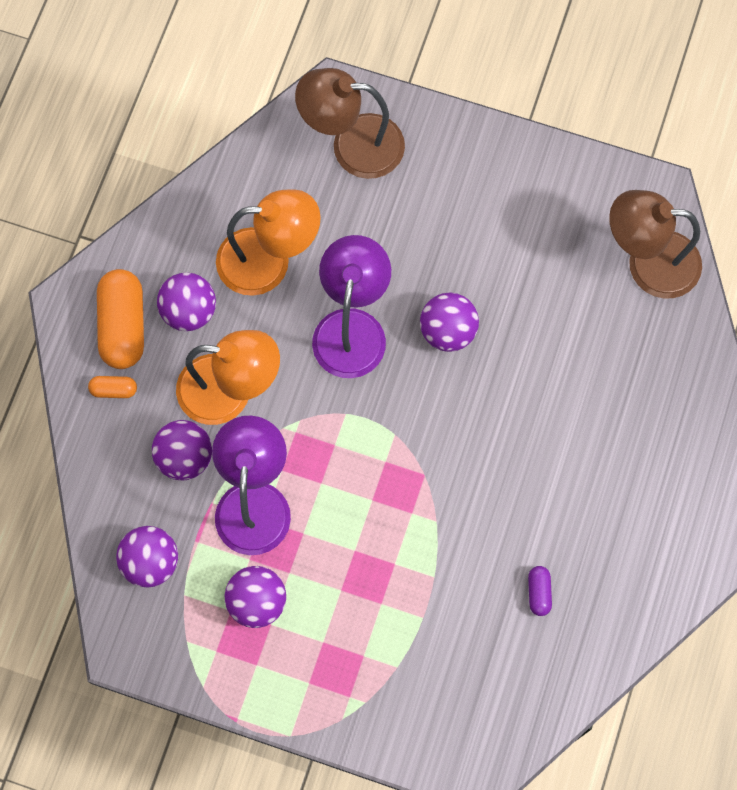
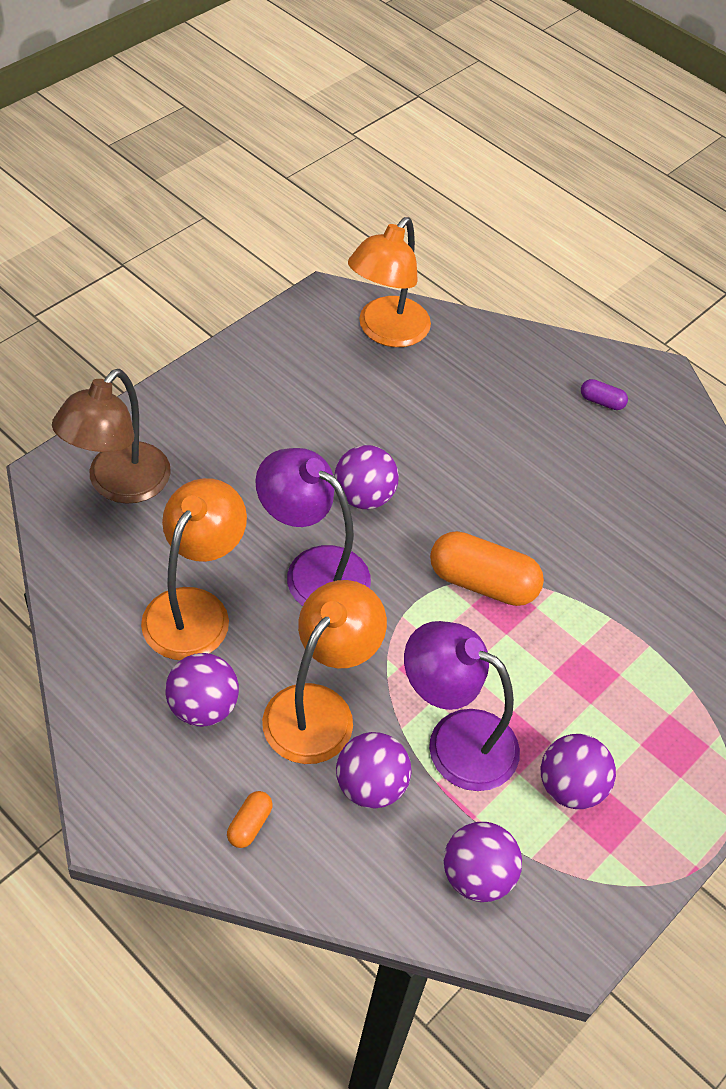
camera: 70 degrees left, 20 degrees down
(123, 326) = (178, 780): orange capsule -> orange capsule (482, 582)
(539, 592) = (662, 543): purple capsule -> purple capsule (601, 401)
(648, 263) = (386, 332): brown lamp -> orange lamp

